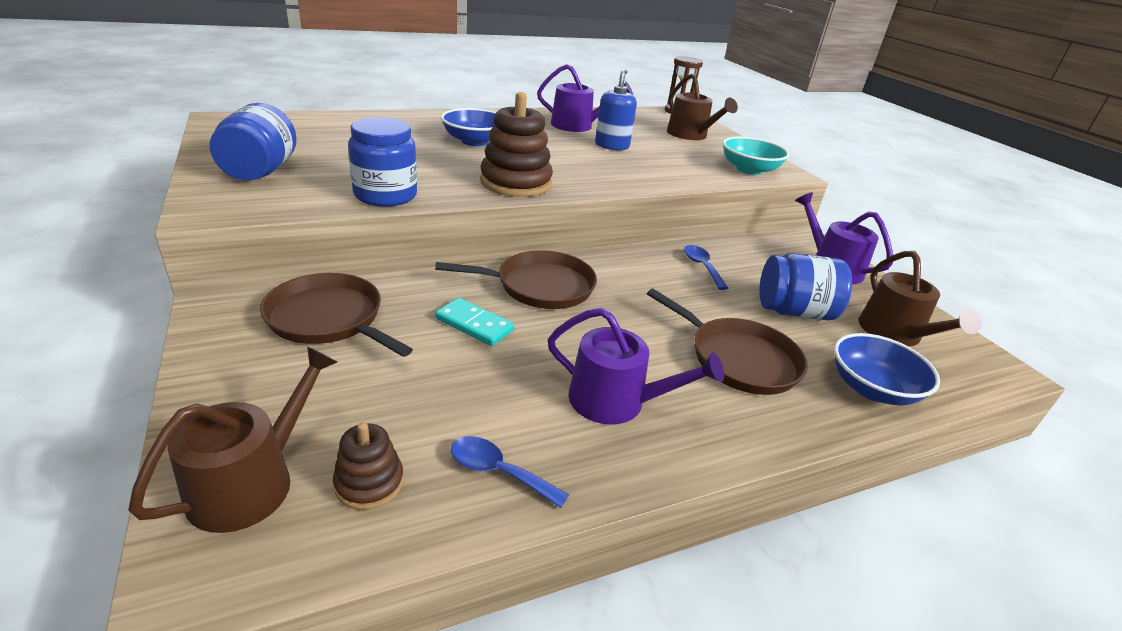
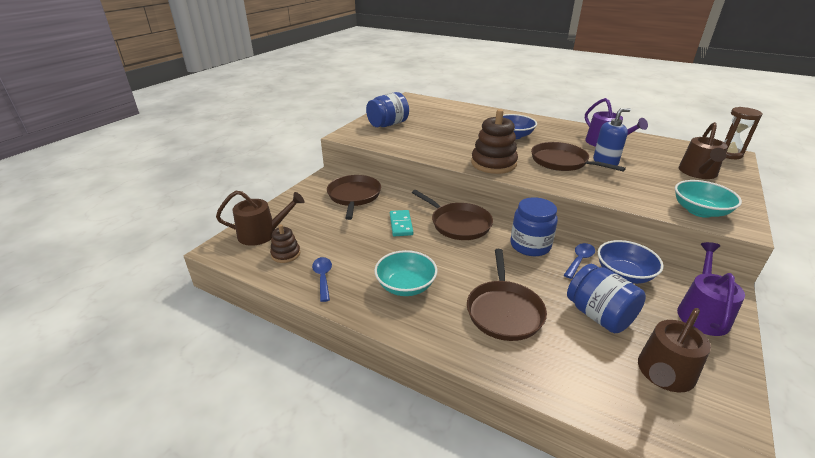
camera: 55 degrees right, 0 degrees up
(385, 195) = (418, 149): blue jar -> blue jar (530, 245)
(577, 158) = (562, 162): none -> brown pan
(616, 401) = (406, 286): purple watering can -> turquoise bowl
(872, 389) = (566, 380): blue bowl -> blue bowl (624, 274)

